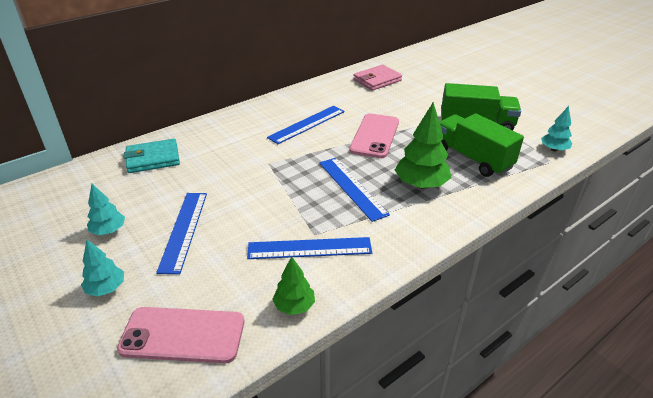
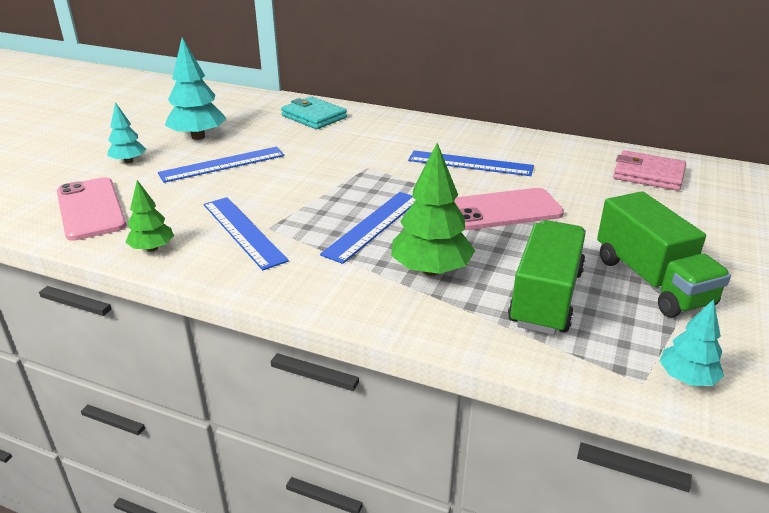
camera: 60 degrees right, 5 degrees down
(109, 231) = (198, 137): turquoise tree -> turquoise tree, size x1.71

